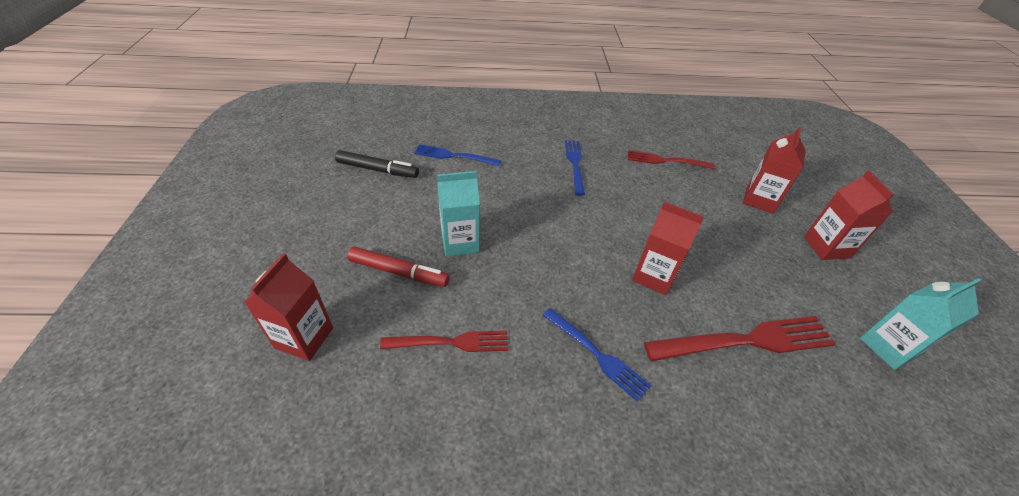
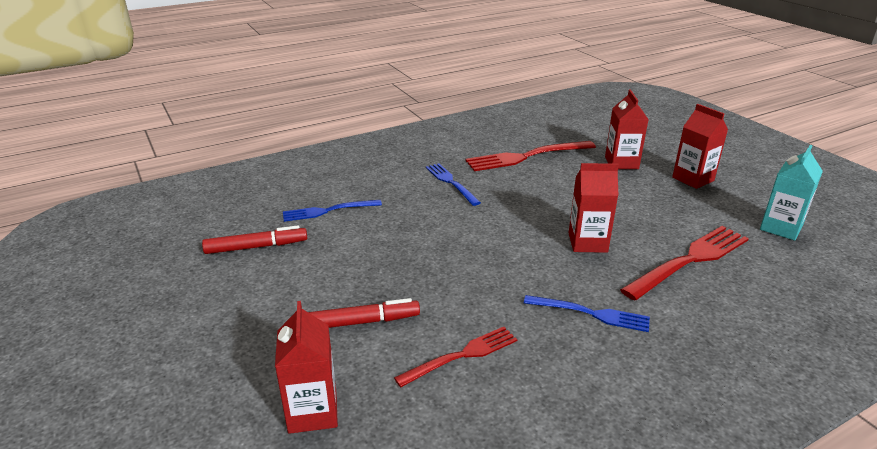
camera: 25 degrees left, 15 degrees down
(378, 170) = (256, 247): black marker -> red marker
(460, 242) = (399, 277): turquoise carton -> none
(665, 161) = (526, 157): red fork -> red fork, size x1.60

